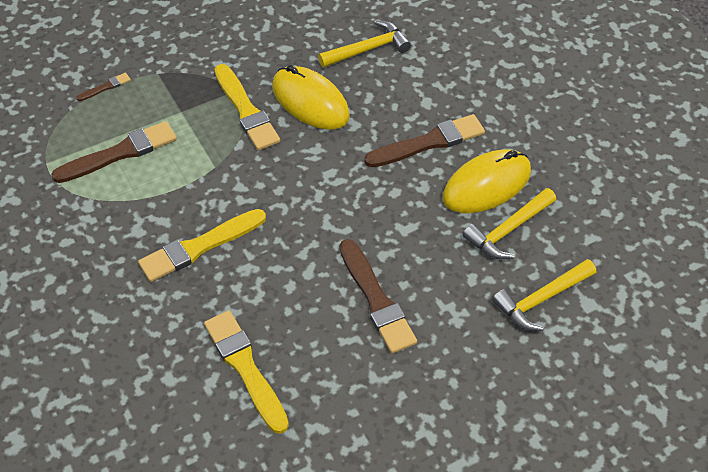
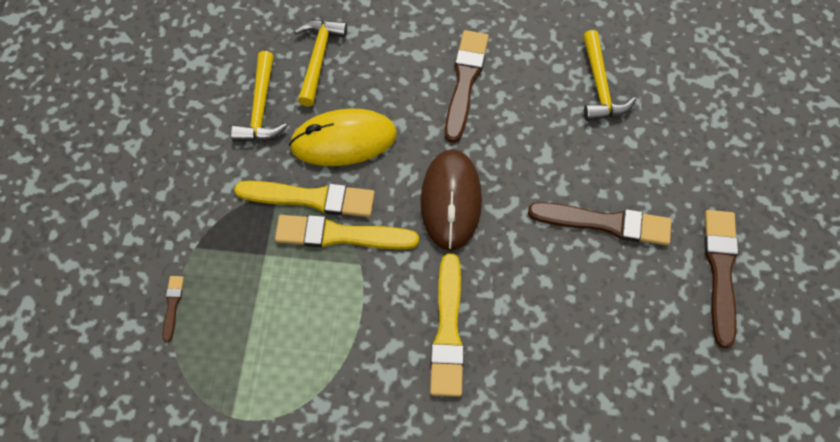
camera: 55 degrees left, 10 degrees up
(119, 153) = (275, 339): brown brush -> brown brush (720, 271)
(245, 368) = (610, 367): yellow brush -> yellow brush (341, 235)
(312, 190) = (451, 201): none -> brown mouse
(486, 185) = (542, 71): yellow mouse -> none
(541, 299) = (682, 108): yellow hammer -> yellow hammer (260, 108)

